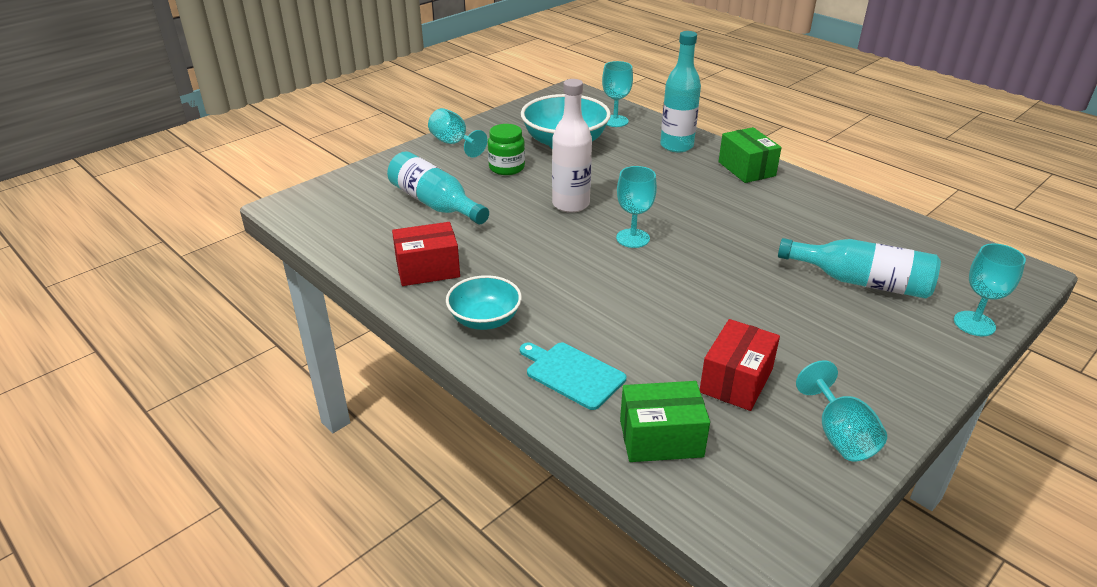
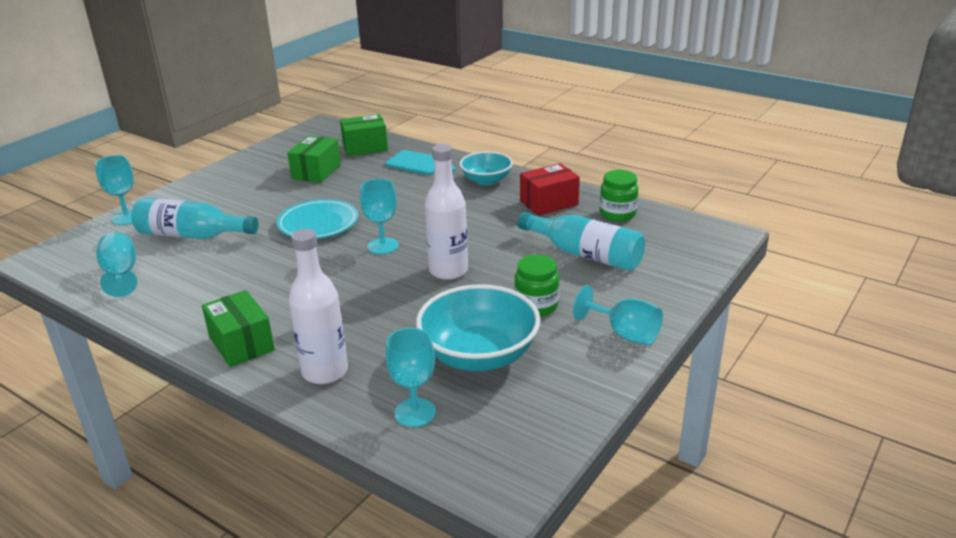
camera: 170 degrees right, 5 degrees down
(364, 243) = (617, 214): none -> green jar
(676, 146) = (325, 372): turquoise bottle -> white bottle
(710, 278) = (318, 224): none -> turquoise plate
(736, 381) = (316, 172): red box -> green box
(839, 435) = (265, 158): turquoise goblet -> turquoise goblet (121, 274)

